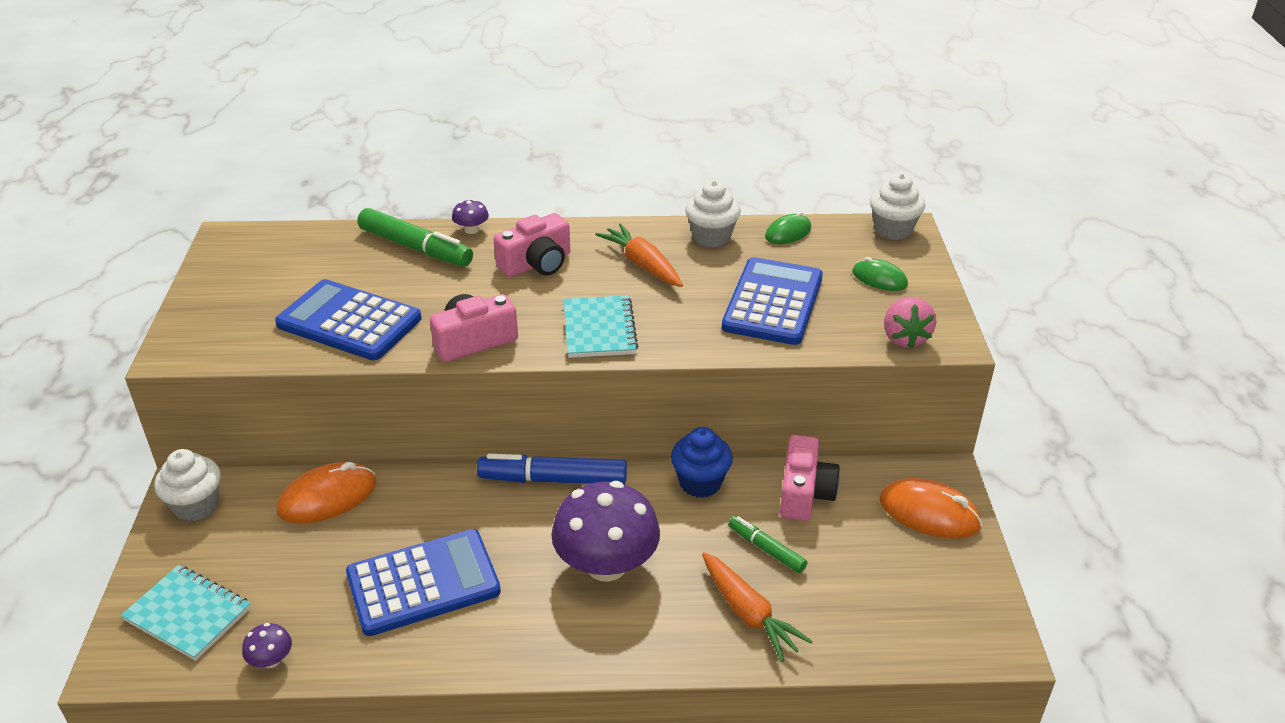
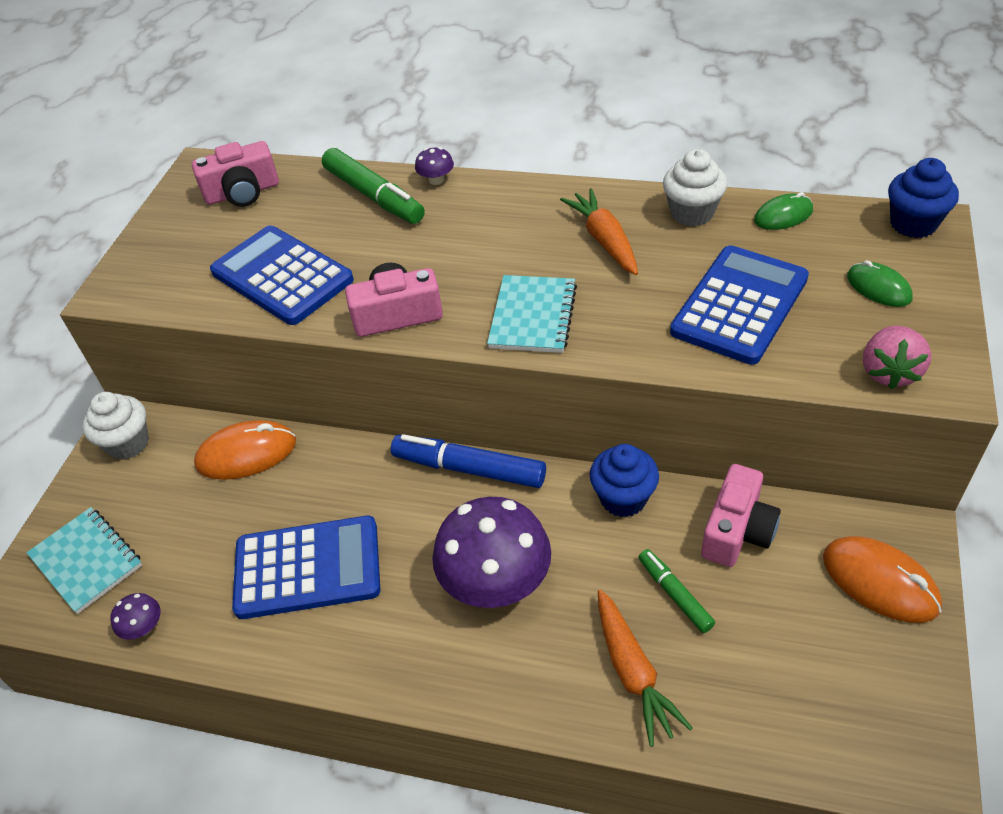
camera: 20 degrees right, 10 degrees up
(537, 264) = (491, 227): pink camera -> pink camera (242, 192)
(893, 230) = (913, 224): white cupcake -> blue cupcake

